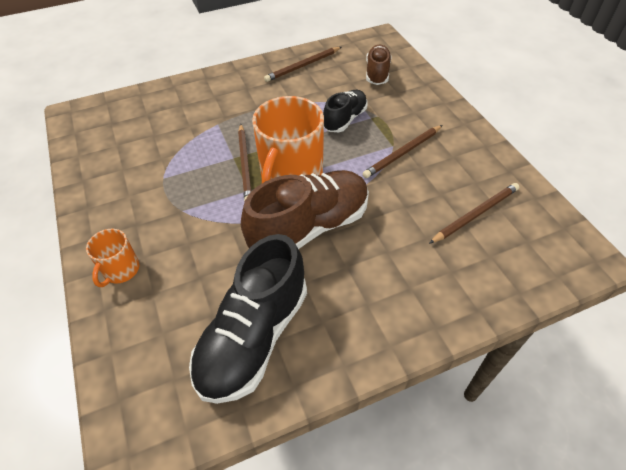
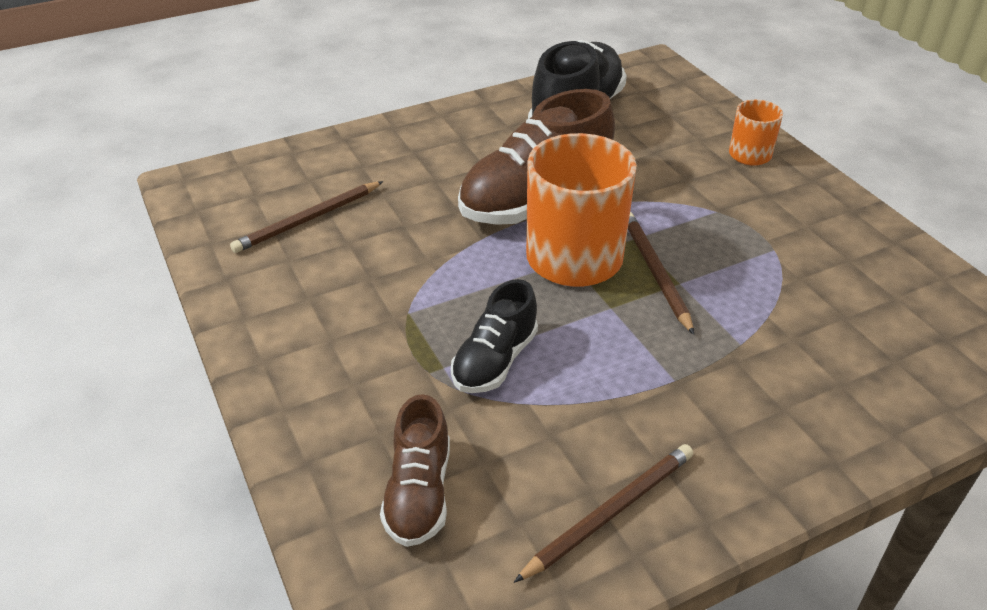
camera: 175 degrees right, 10 degrees down
(403, 153) = (393, 299): brown pencil -> none

